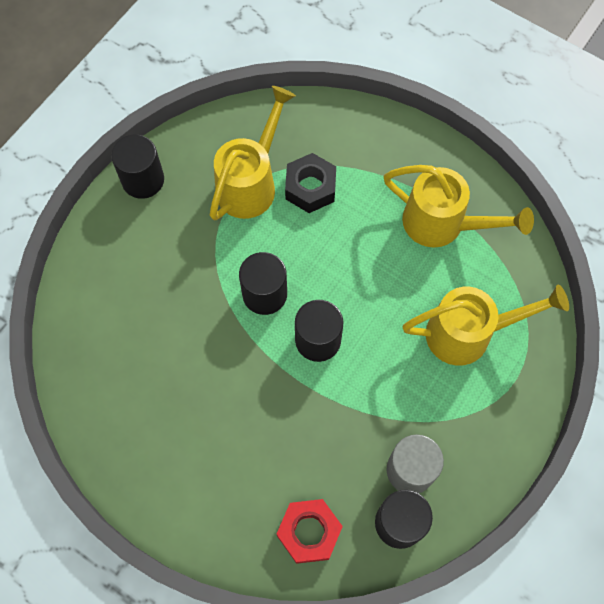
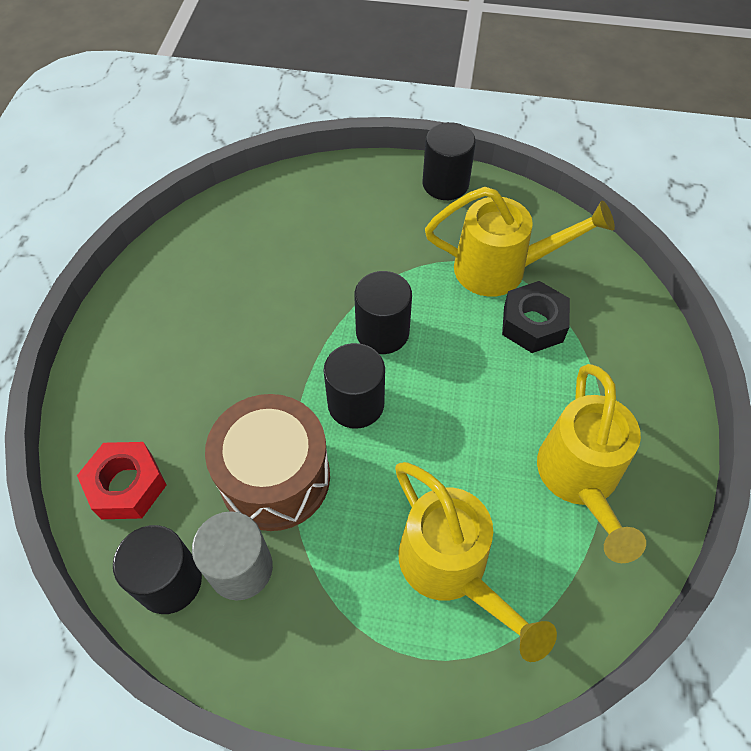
camera: 65 degrees right, 10 degrees down
(351, 421) = (275, 477): none -> brown drum

